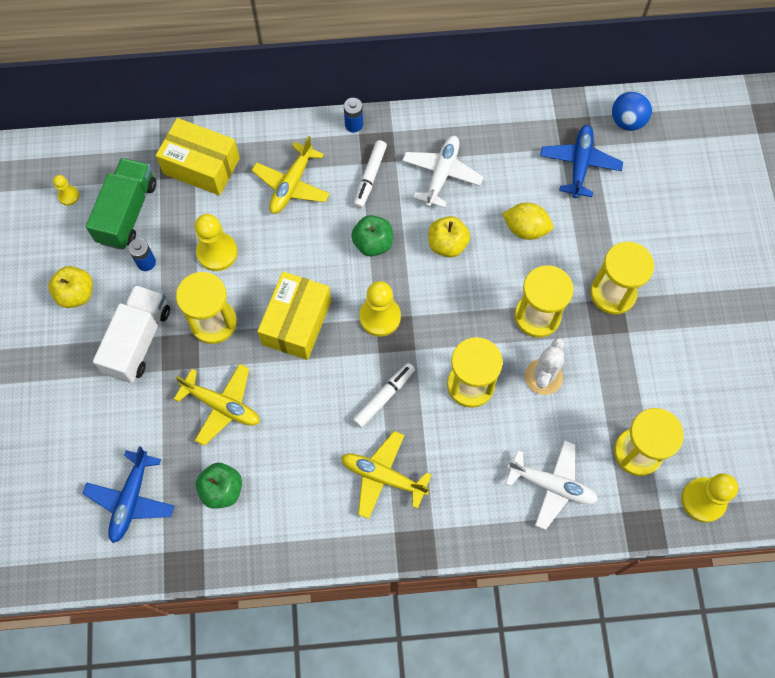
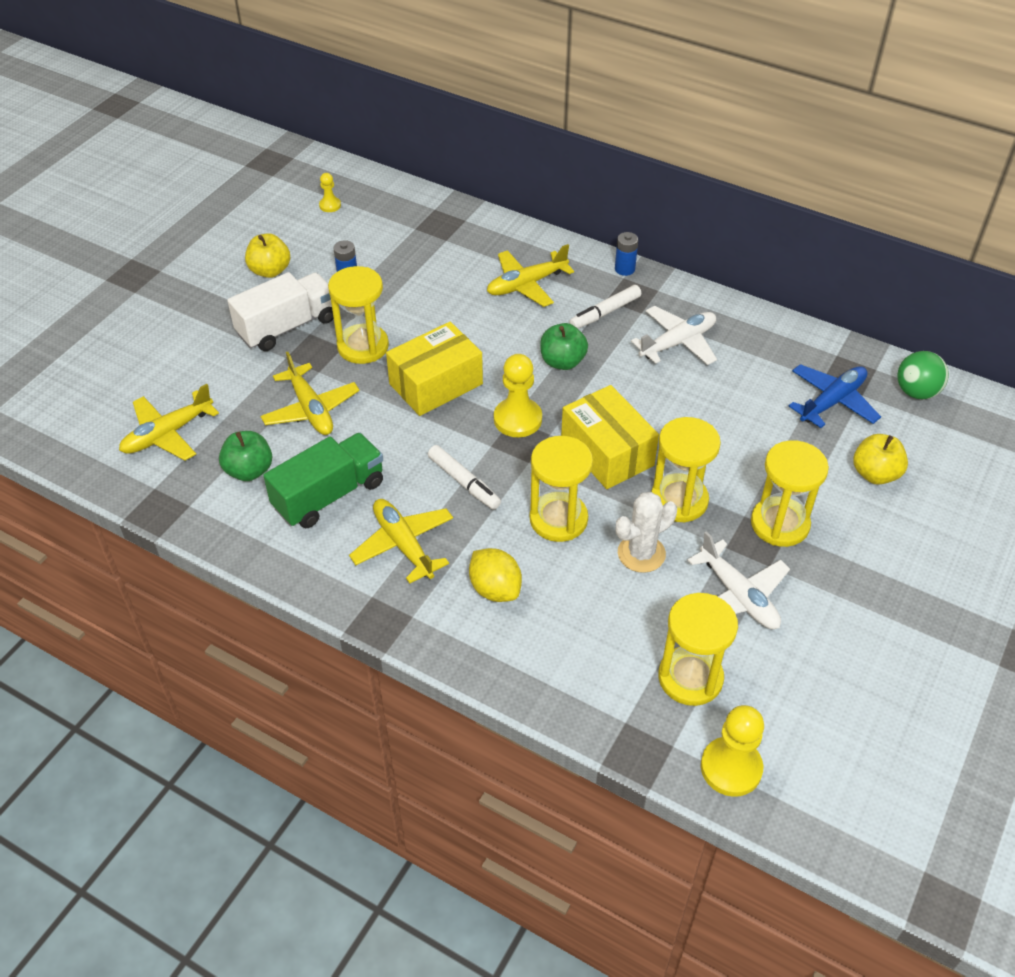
camera: 35 degrees right, 20 degrees down
(127, 212) = (366, 238): green truck -> green truck (329, 495)
(131, 499) = (168, 434): blue plane -> yellow plane
(201, 166) = (459, 236): yellow box -> yellow box (607, 452)
(217, 252) = (414, 300): yellow pawn -> none
(384, 397) = (464, 482): white marker -> white marker turned 60 degrees clockwise
(447, 244) = (635, 397): yellow apple -> yellow apple (875, 474)
(525, 229) = (728, 425): yellow lemon -> yellow lemon (495, 589)
(552, 485) = (568, 652): white plane -> white plane (738, 595)
(627, 121) = (916, 392): blue ball -> green ball

